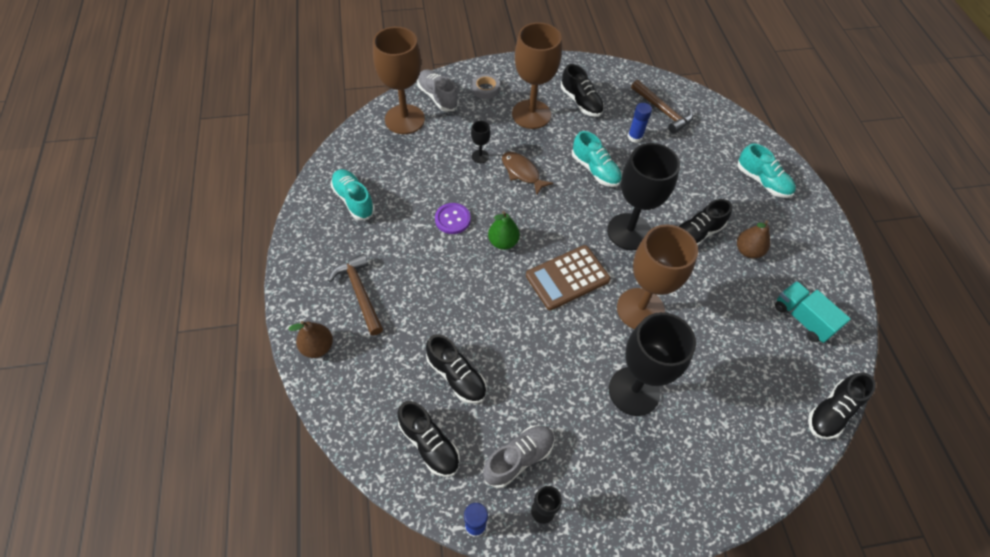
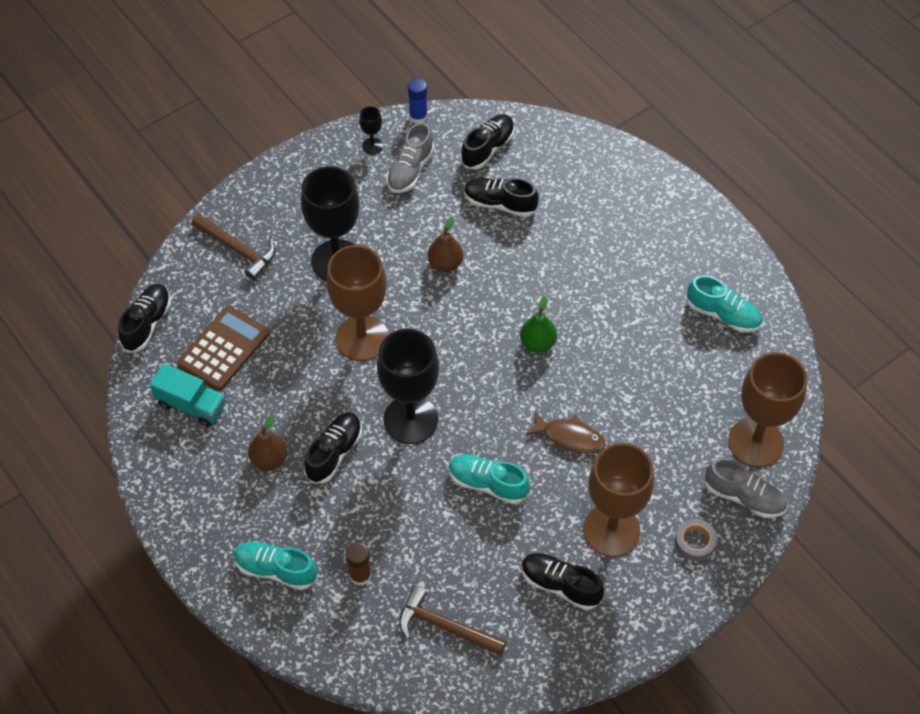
camera: 155 degrees right, 0 degrees up
(317, 347) = (635, 172): brown pear -> brown pear (445, 264)
(359, 293) = (637, 230): brown hammer -> brown hammer (238, 249)
(429, 444) = (488, 148): black shoe -> black shoe turned 105 degrees clockwise
(452, 219) = (606, 343): purple button -> none
(480, 156) = (631, 435): black goblet -> none
(567, 278) = (450, 336): brown calculator -> brown calculator (224, 349)
(635, 137) = (462, 561): blue glue stick -> none
(705, 156) = (360, 575): none -> brown glue stick

